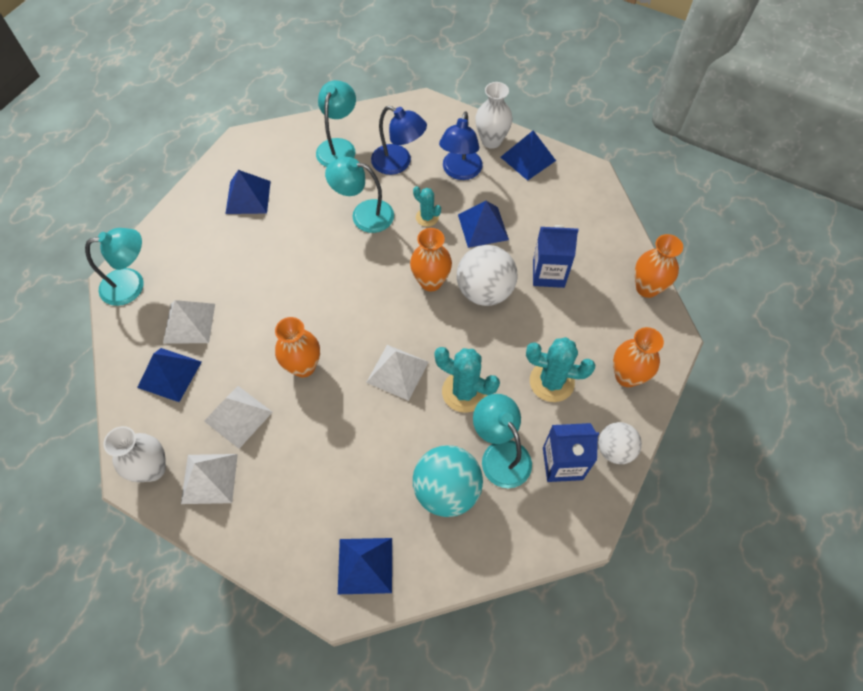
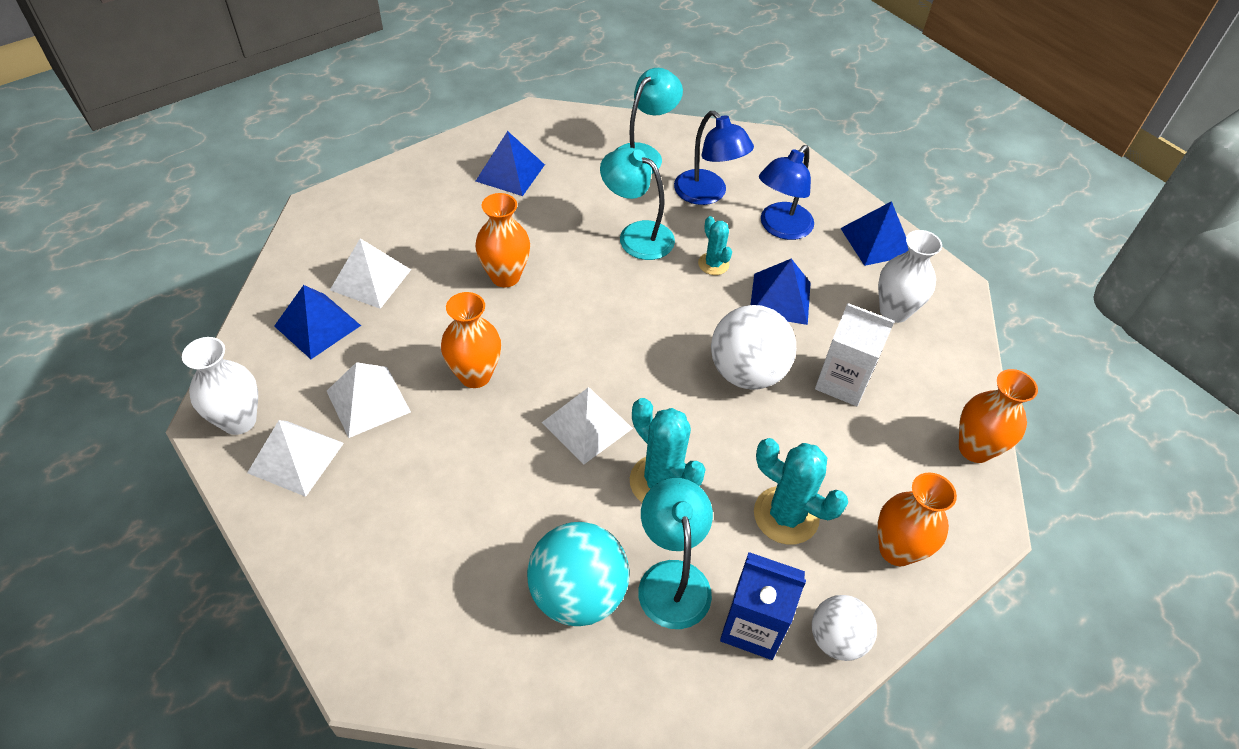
camera: 20 degrees right, 10 degrees down
(132, 284) = (331, 217): turquoise lamp -> none
(365, 565) = (424, 643): blue pyramid -> none
(431, 282) = (682, 337): orange vase -> orange vase (505, 276)
(491, 141) = (837, 207): white vase -> white vase (894, 311)
(548, 273) = (842, 382): blue carton -> white carton

